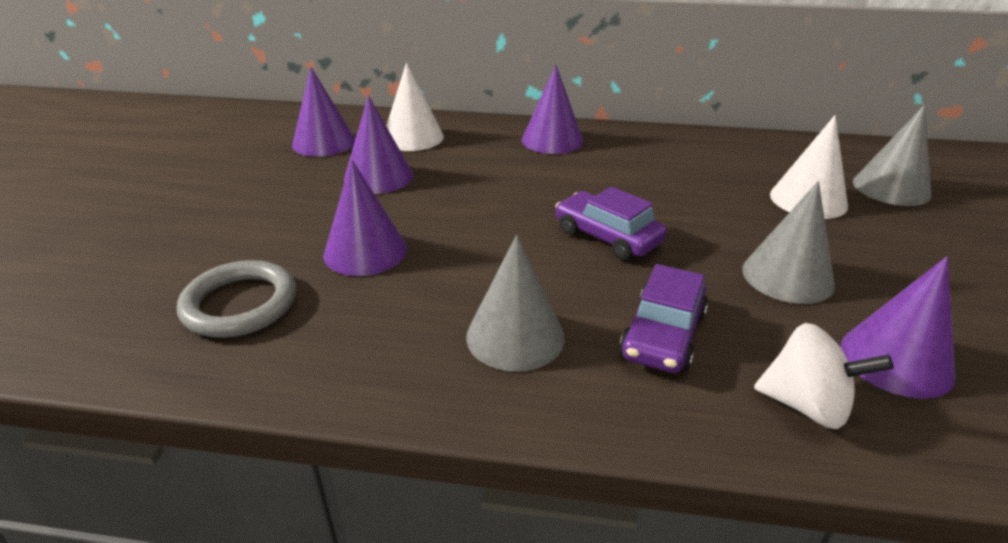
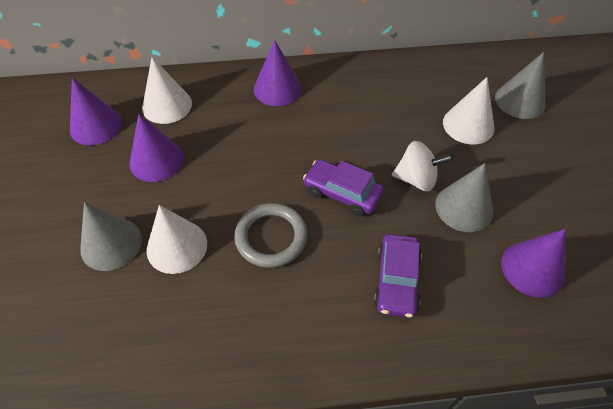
camera: 15 degrees left, 20 degrees up
(240, 304) = (106, 321): grey ring -> grey ring (271, 237)
(365, 251) = (177, 246): purple cone -> white cone
(515, 336) = (305, 304): grey cone -> grey cone (111, 243)
(806, 405) = (487, 318): white spinning top -> white spinning top (416, 179)

